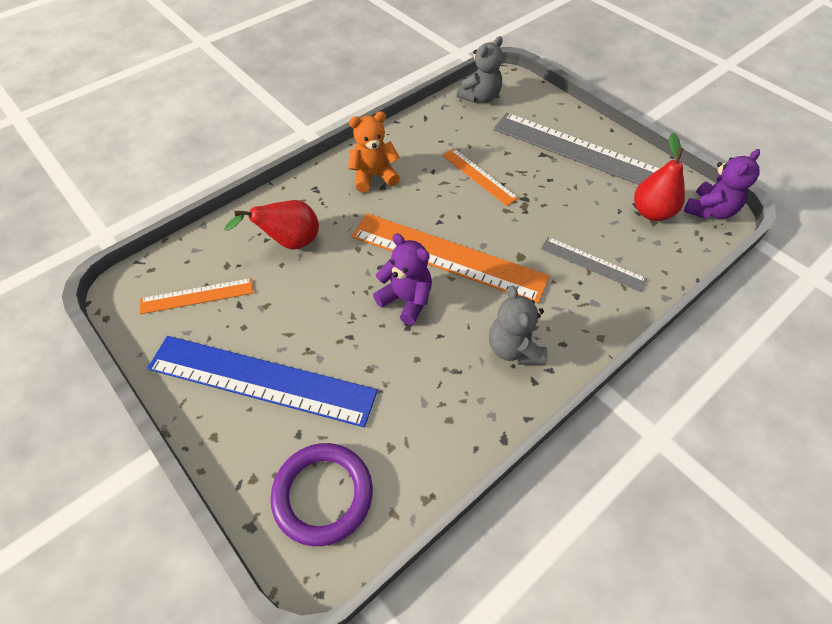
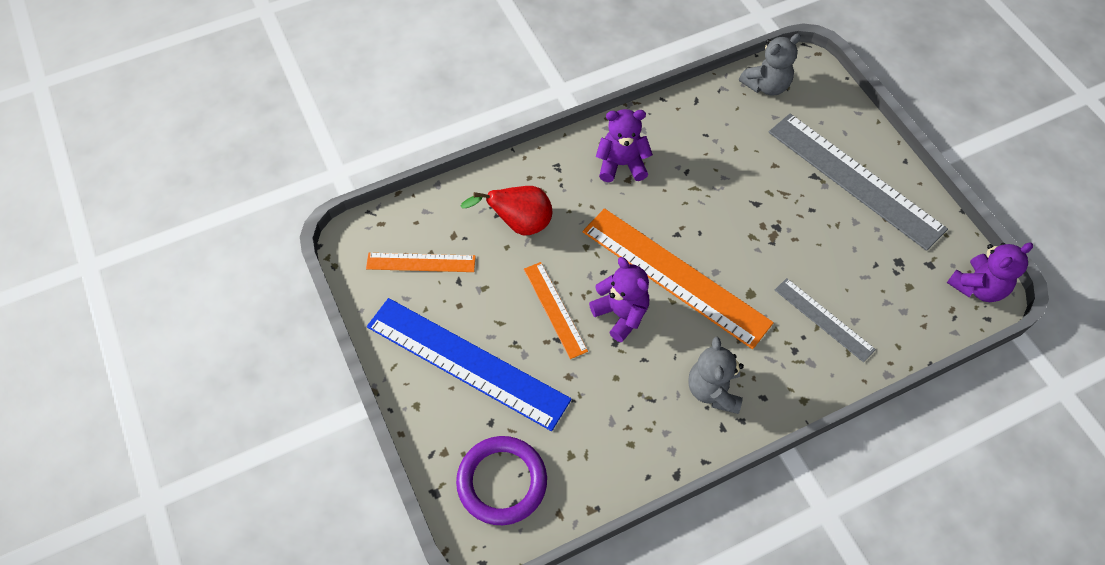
camera: 15 degrees right, 5 degrees up
(373, 176) = (621, 164): orange teddy bear -> purple teddy bear
(479, 176) = (735, 189): orange ruler -> orange ruler (555, 309)
(651, 212) = (911, 275): red pear -> none

